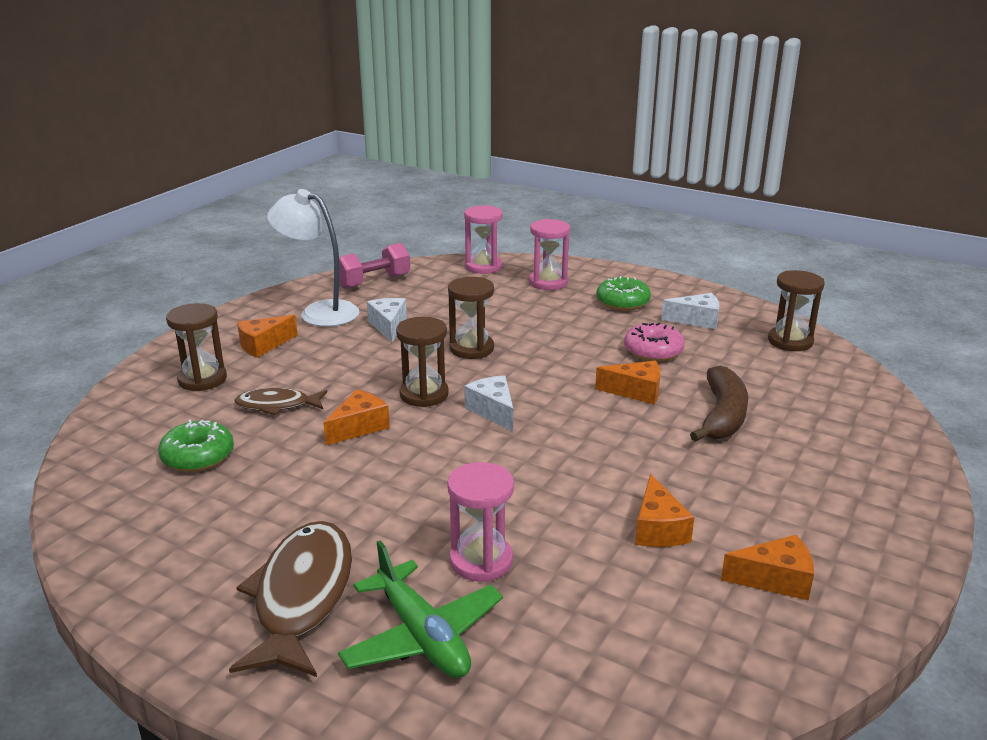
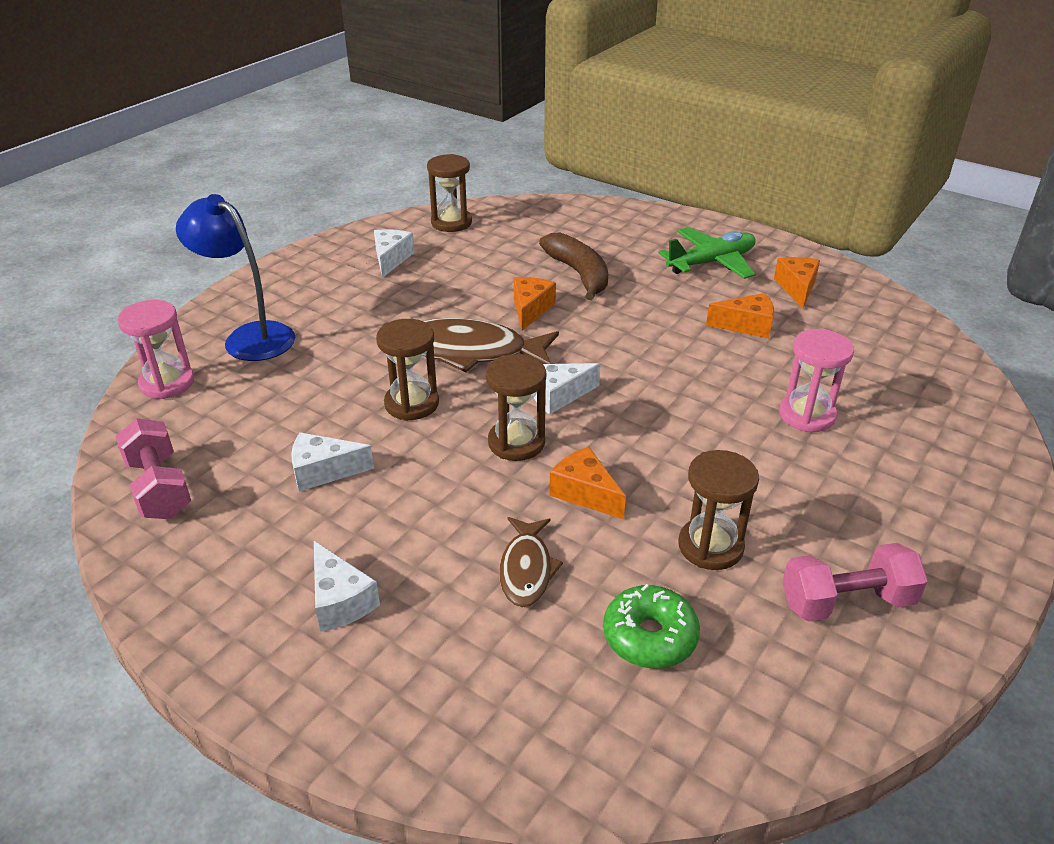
camera: 85 degrees left, 10 degrees up
(202, 379) = (437, 663): brown hourglass -> brown hourglass (710, 546)
(204, 558) = (846, 602): none -> pink dumbbell
(263, 345) = (340, 600): orange cheese -> white cheese
(302, 597) = (884, 522): brown fish -> brown fish (470, 352)
(319, 312) = (245, 544): white lamp -> none
(422, 636) = (909, 449): green plane -> green plane (711, 263)
(548, 282) = (249, 337): pink hourglass -> blue lamp
(622, 302) = (330, 294): green donut -> none
(653, 351) = (451, 291): pink donut -> none
(722, 416) = (579, 274): brown banana -> brown banana turned 45 degrees clockwise

